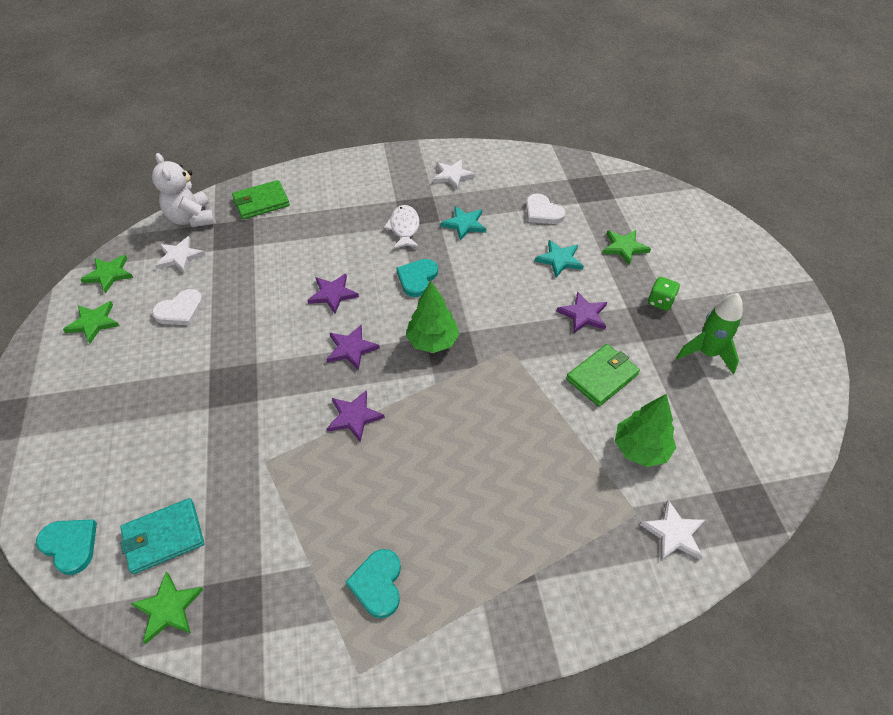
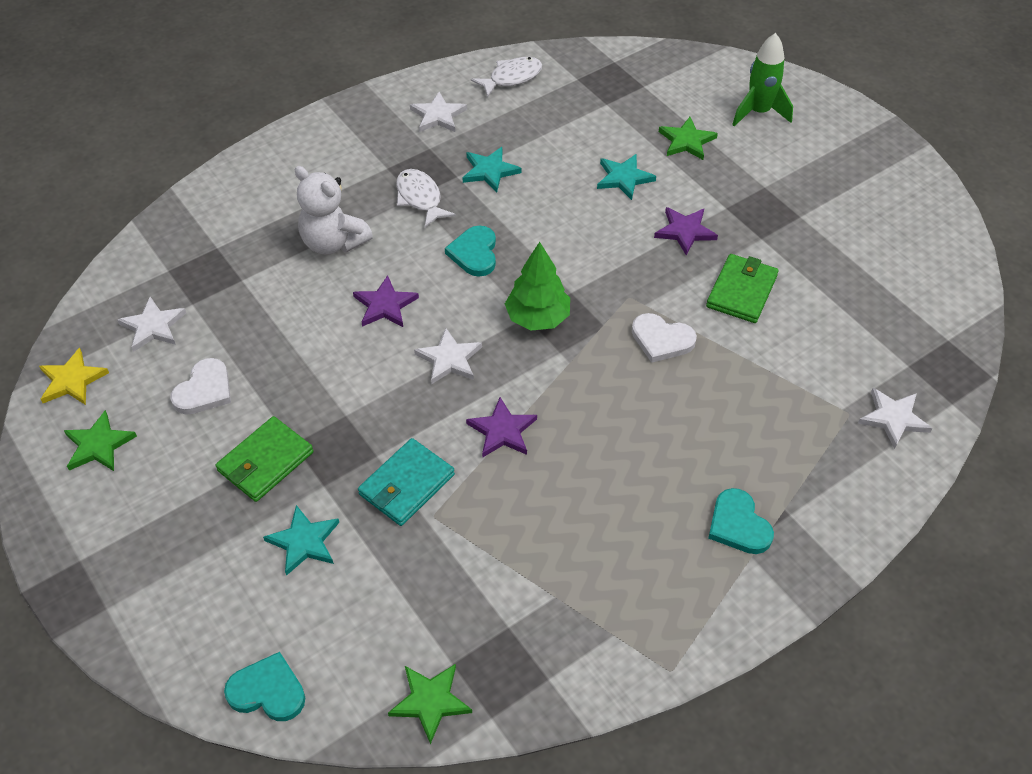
camera: 25 degrees left, 0 degrees up
(109, 274) = (72, 380): green star -> yellow star
(163, 537) = (372, 637): turquoise wallet -> turquoise wallet (406, 484)
(168, 444) = (304, 542): none -> turquoise star
(192, 218) = (133, 274): white teddy bear -> white teddy bear (333, 242)
(261, 202) = (213, 223): green wallet -> green wallet (265, 461)
(351, 348) = (449, 359): purple star -> white star
(378, 584) = (637, 583): turquoise heart -> turquoise heart (738, 525)
(520, 165) = (512, 78): none -> white fish
(542, 212) = (572, 128): white heart -> white heart (661, 340)
(640, 448) = (819, 350): green tree -> none
(660, 302) = (757, 190): green dice -> none
(707, 353) = (833, 229): green rocket -> green rocket (758, 112)

